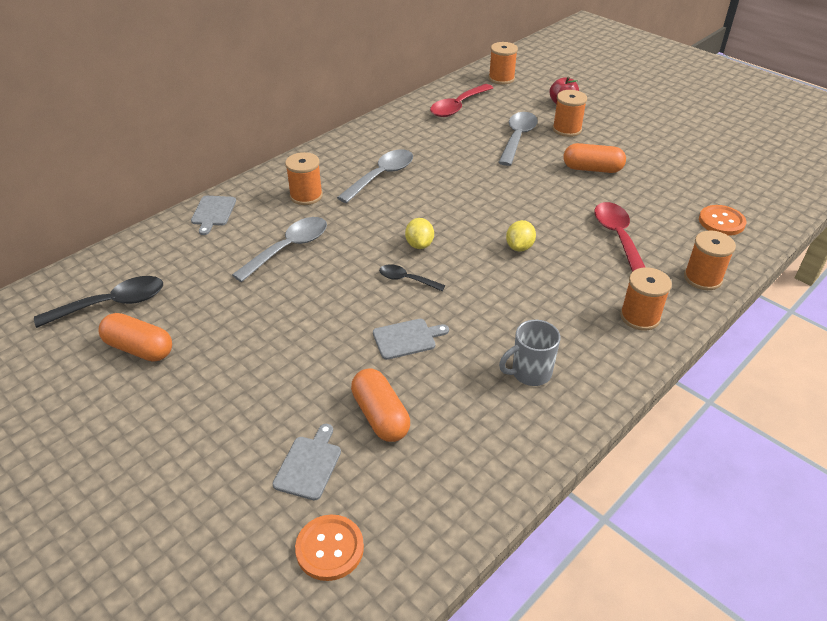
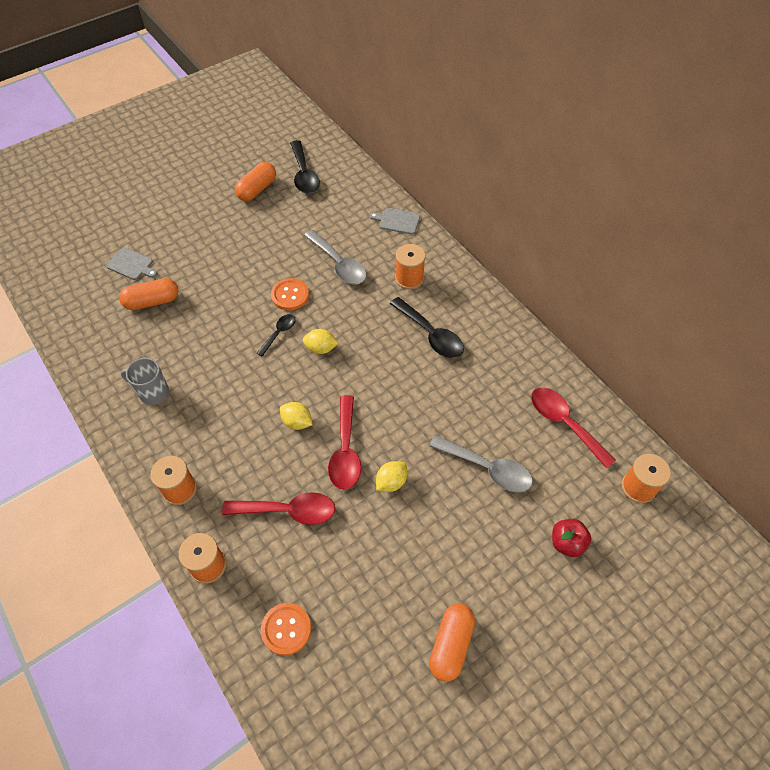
camera: 100 degrees right, 15 degrees up
(329, 548) = (74, 270): orange button -> orange button (290, 295)
(381, 176) = (431, 334): grey spoon -> black spoon
(407, 338) = (215, 324): grey cutting board -> none
(530, 373) = (153, 392): grey mug -> grey mug turned 60 degrees counterclockwise
(537, 212) = (345, 451): none -> red spoon
(556, 183) = (391, 482): none -> yellow lemon
(567, 129) = (502, 528): orange spool -> none
(592, 169) = (412, 528): orange capsule -> orange capsule (451, 645)

